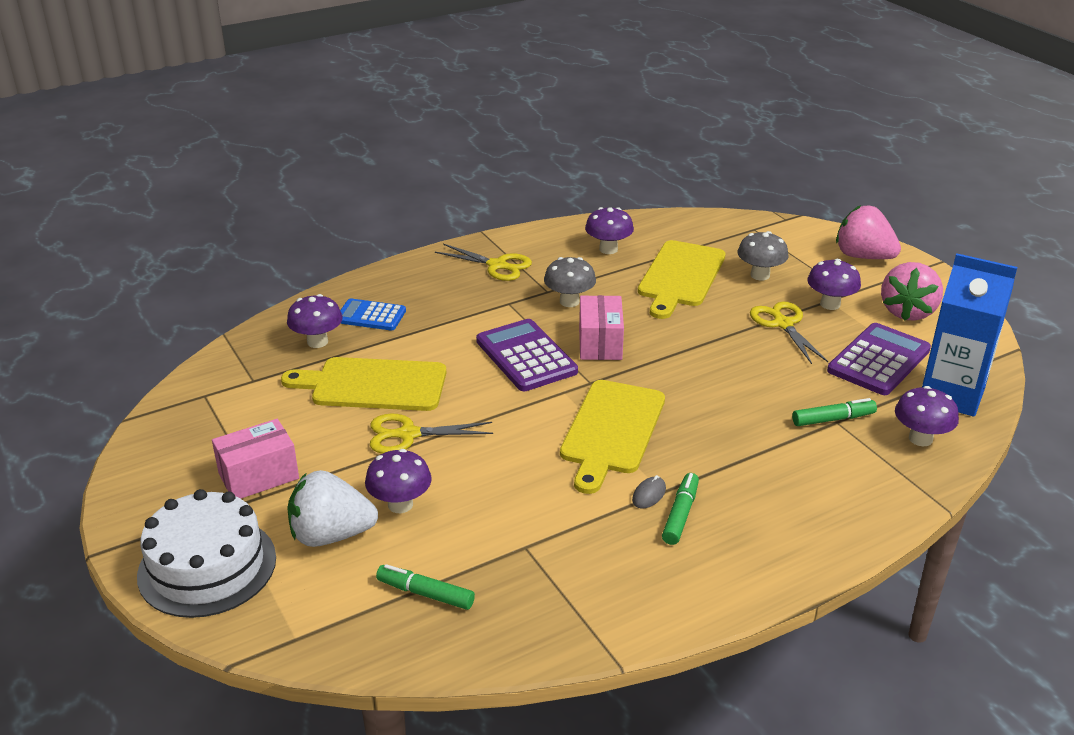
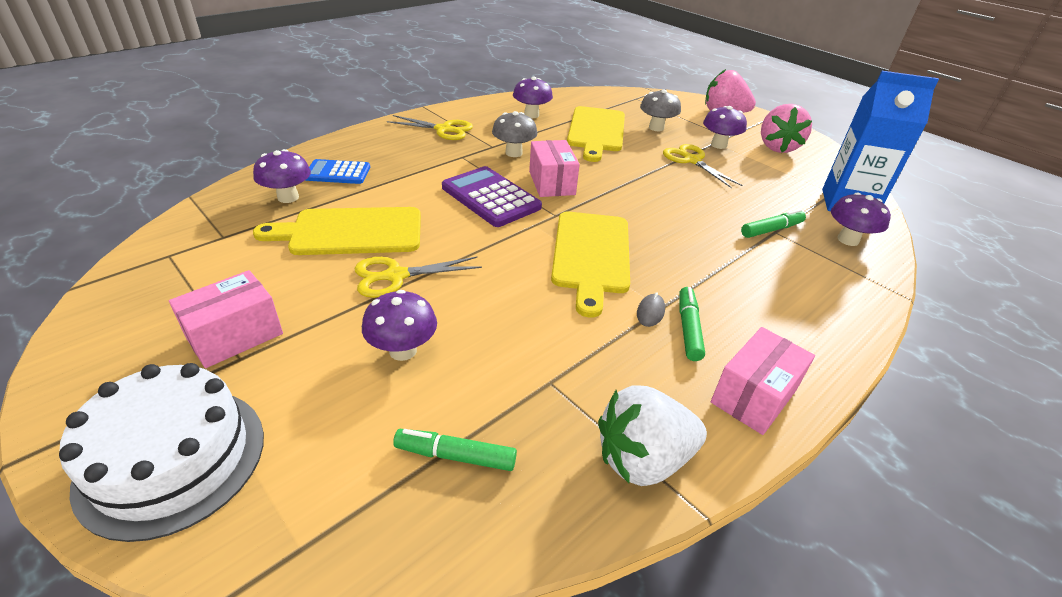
camera: 15 degrees left, 5 degrees up
(331, 535) = (329, 396): white strawberry -> white strawberry (643, 459)
(714, 582) = (754, 396): none -> pink box
(879, 360) = (778, 182): purple calculator -> none

